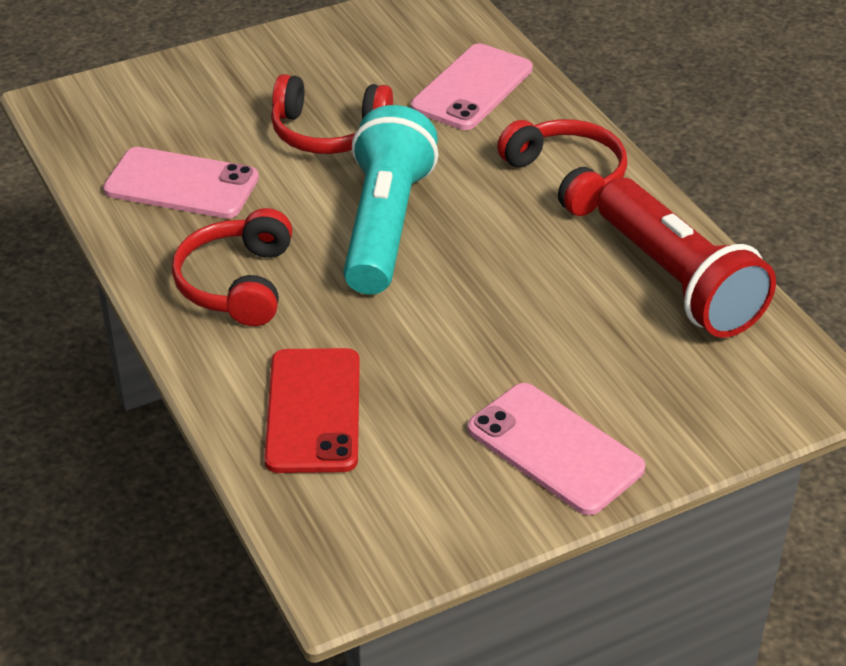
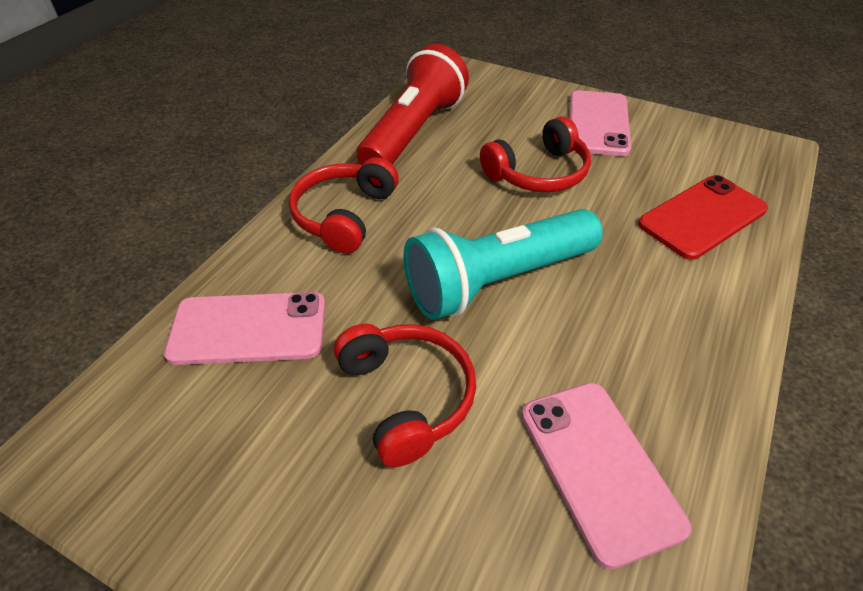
camera: 125 degrees left, 5 degrees up
(237, 283) = (659, 327): red headphones -> red headphones (538, 173)

